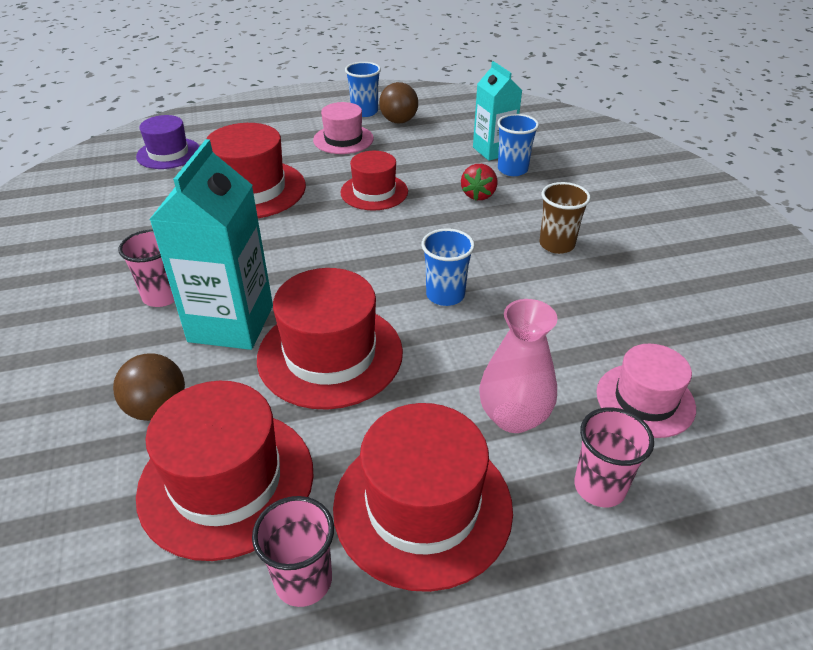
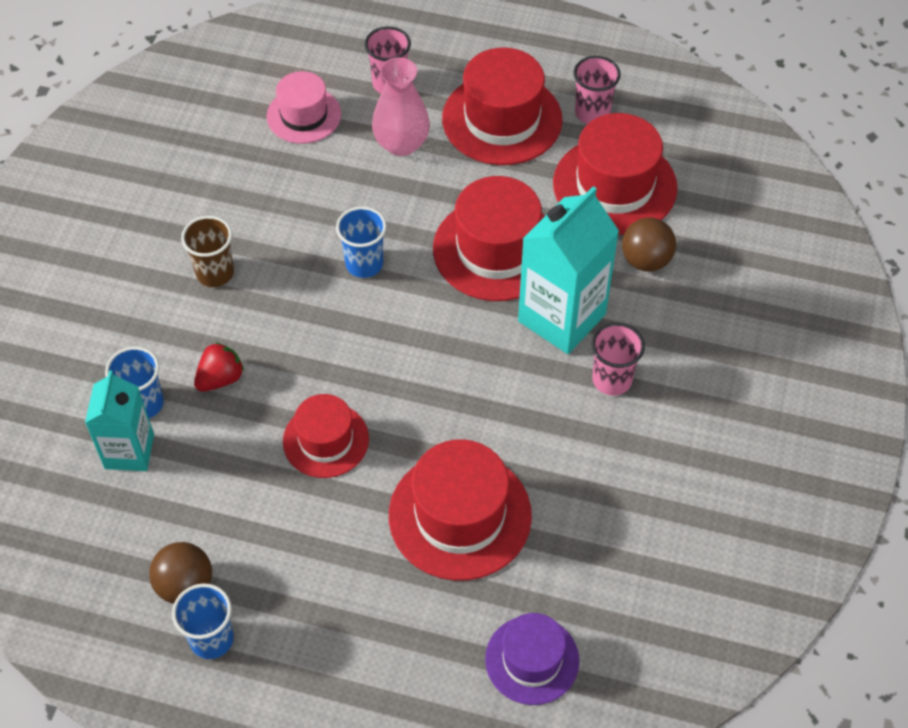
camera: 150 degrees left, 15 degrees up
(343, 139) = (289, 575): pink hat -> none

